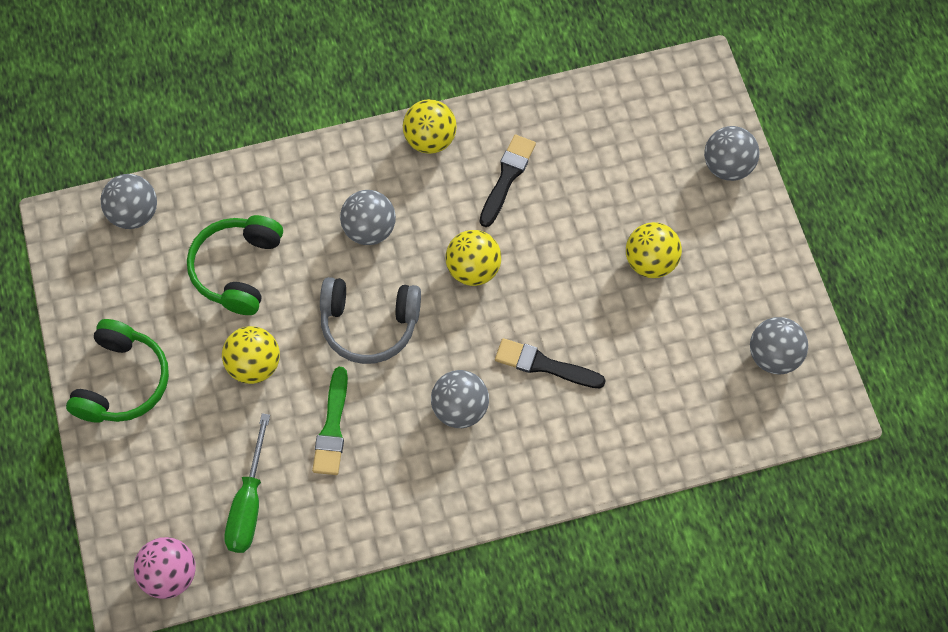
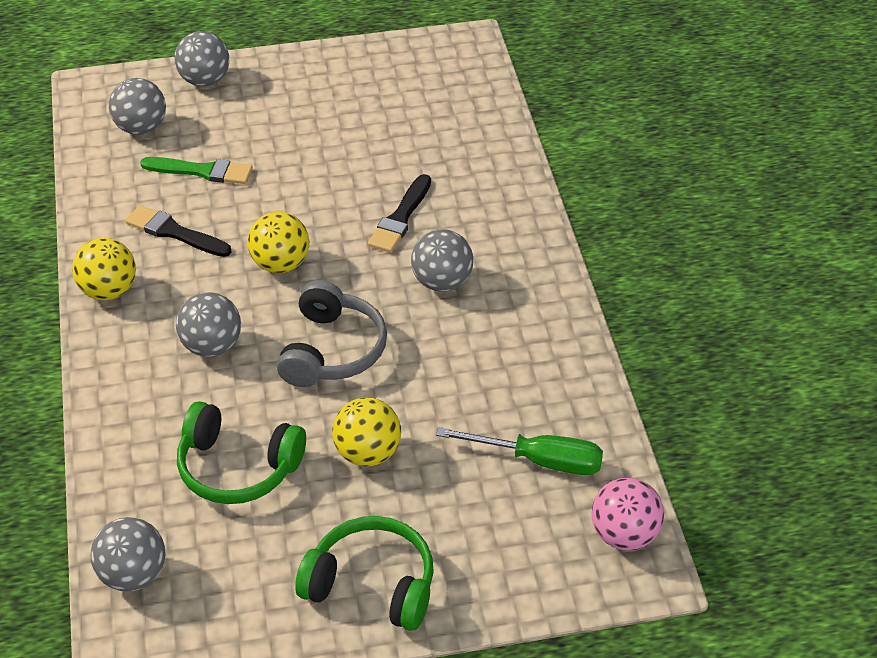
camera: 85 degrees left, 20 degrees down
(332, 427) = (453, 385): green brush -> green brush (202, 171)
(650, 262) = (299, 138): yellow ball -> none
(773, 356) = (412, 70): grey ball -> grey ball (141, 128)

